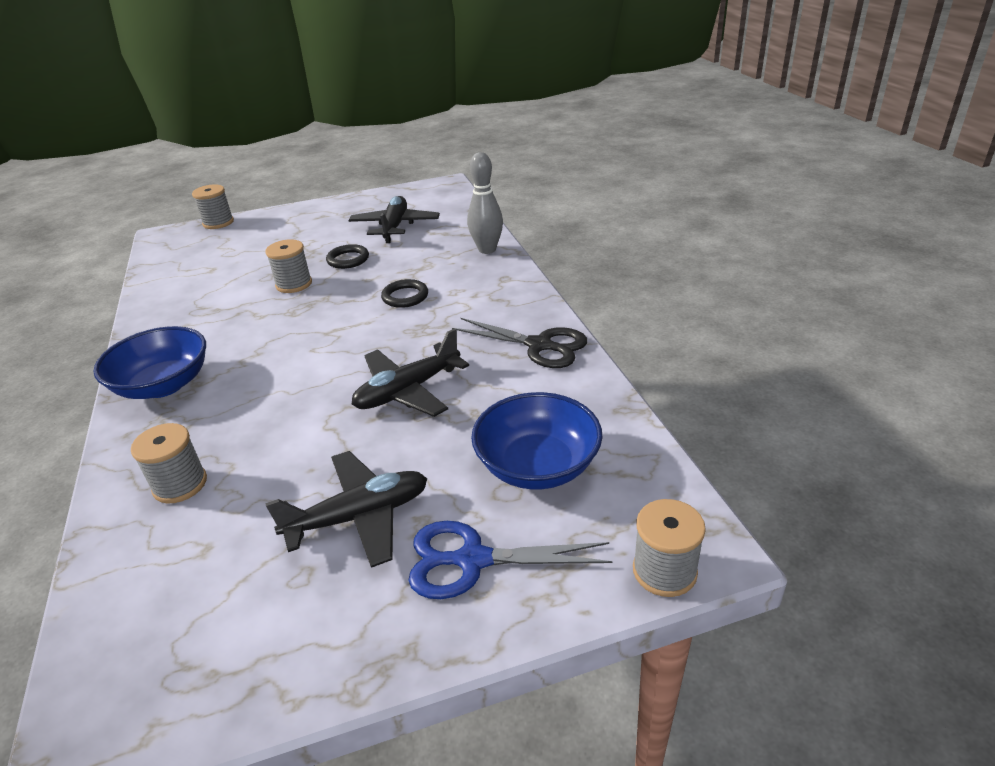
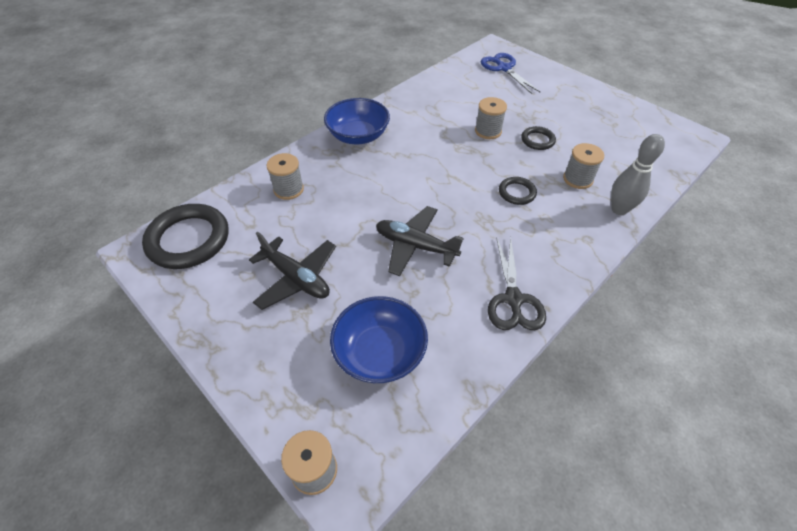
camera: 60 degrees right, 15 degrees up
(145, 646) = (188, 240): none -> black ring
(218, 223) = (527, 58): grey spool -> grey spool (578, 179)
(395, 227) = (602, 141): black plane -> none
(473, 560) = (285, 351): blue scissors -> blue scissors (504, 68)

